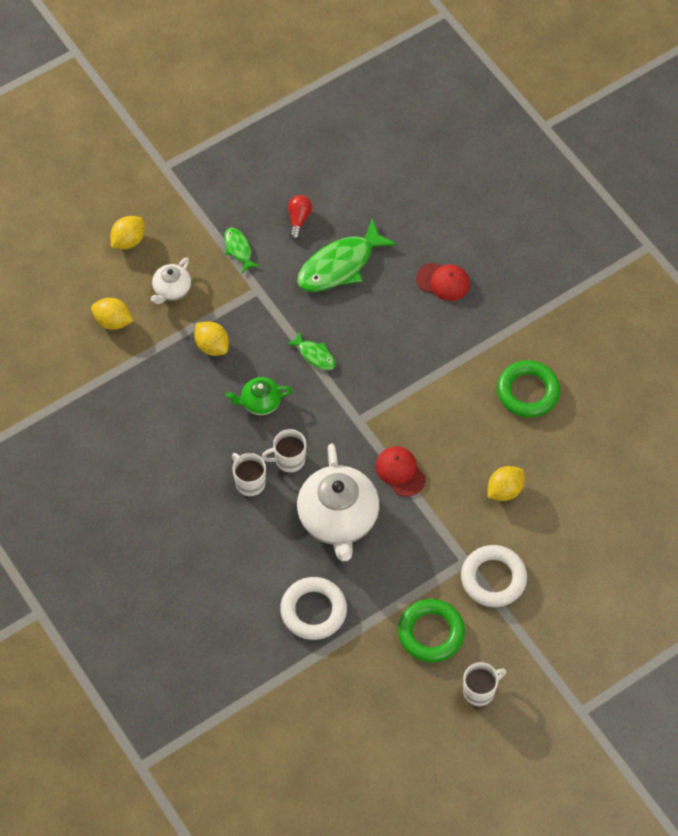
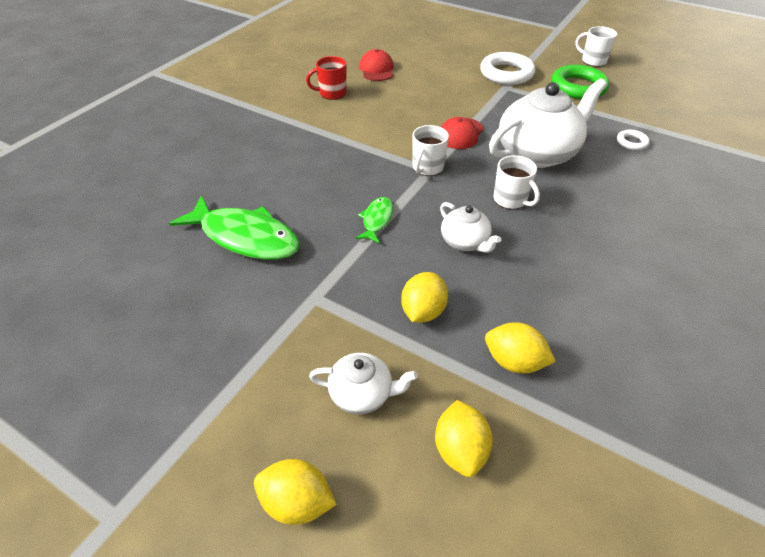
camera: 115 degrees left, 15 degrees down
(238, 249) = (257, 341): green fish -> none
(249, 482) = (560, 218): white mug -> white mug (427, 168)
(260, 402) = (465, 242): green teapot -> white teapot
(298, 220) = (186, 295): red light bulb -> none
(313, 611) = (631, 142): white ring -> white ring, size x0.49
(443, 282) = (236, 161): red cap -> red cap (377, 69)
(504, 490) = (430, 84): yellow lemon -> yellow lemon (514, 362)
(528, 392) = (332, 93): green ring -> red mug

